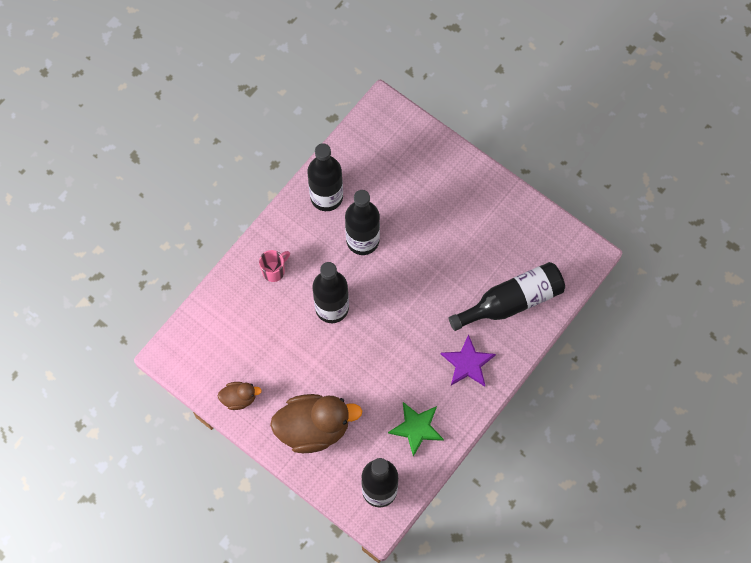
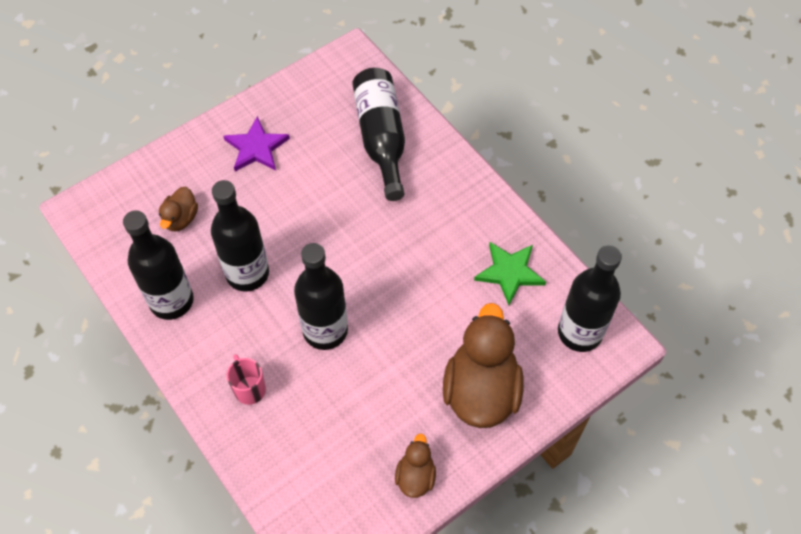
camera: 75 degrees left, 10 degrees down
(395, 179) = (181, 219): none -> brown duck
(467, 363) = (443, 200): purple star -> purple star (256, 148)

